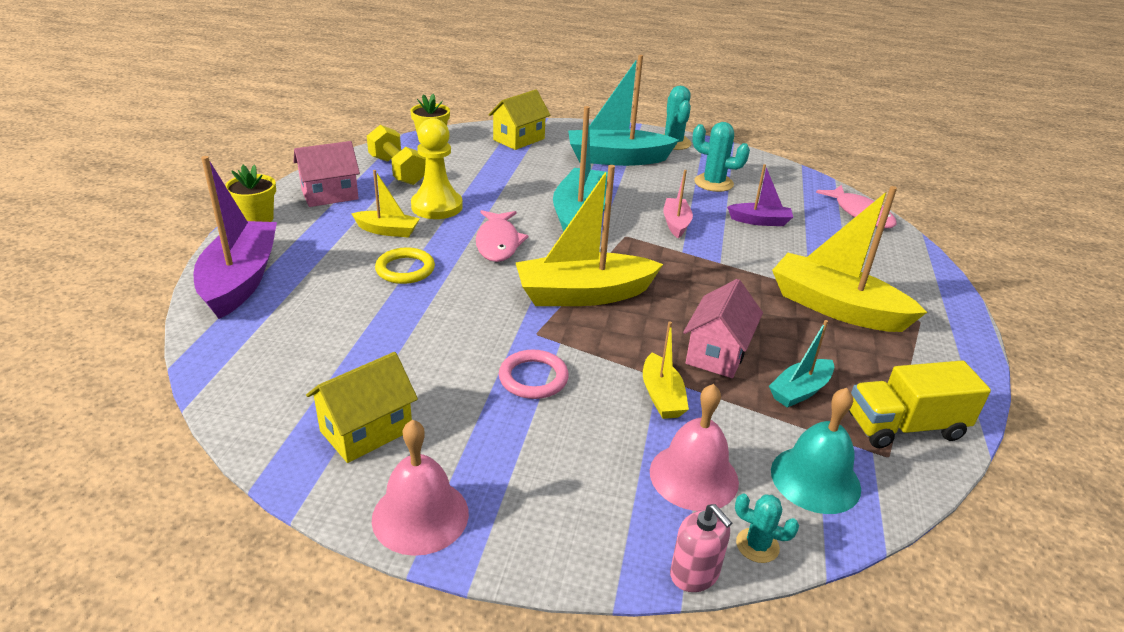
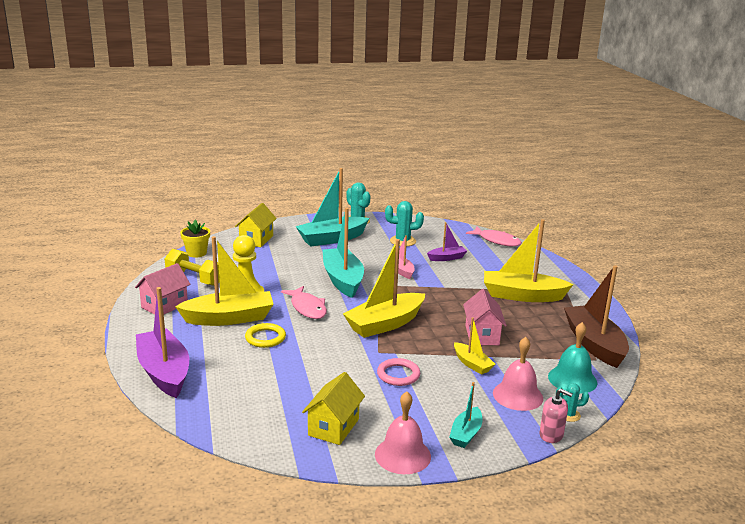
camera: 25 degrees left, 10 degrees down
(257, 219) = (130, 333): yellow flower pot -> none
(387, 231) = (229, 318): yellow boat -> yellow boat, size x1.93
(800, 391) = (535, 342): turquoise boat -> turquoise boat (466, 434)
(905, 427) = (594, 344): yellow truck -> brown boat

